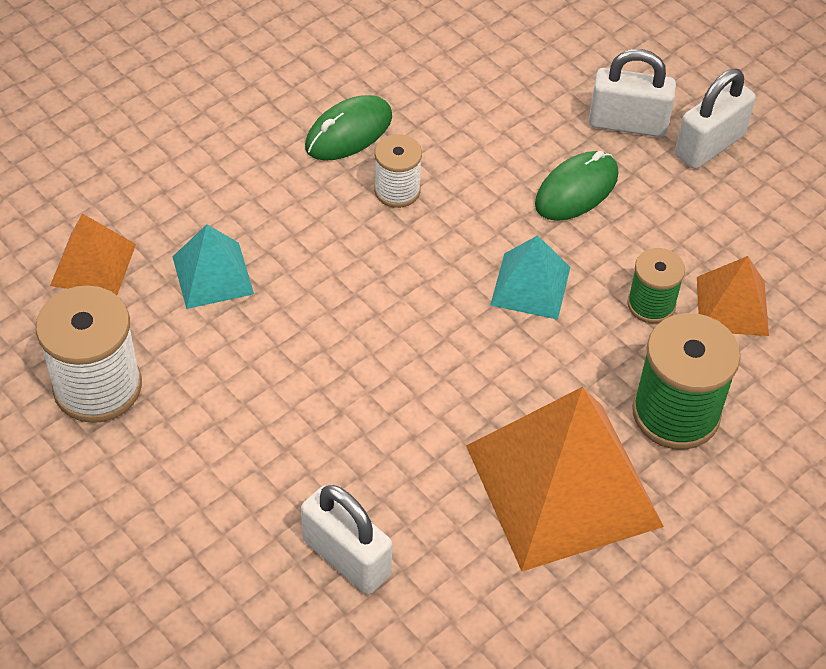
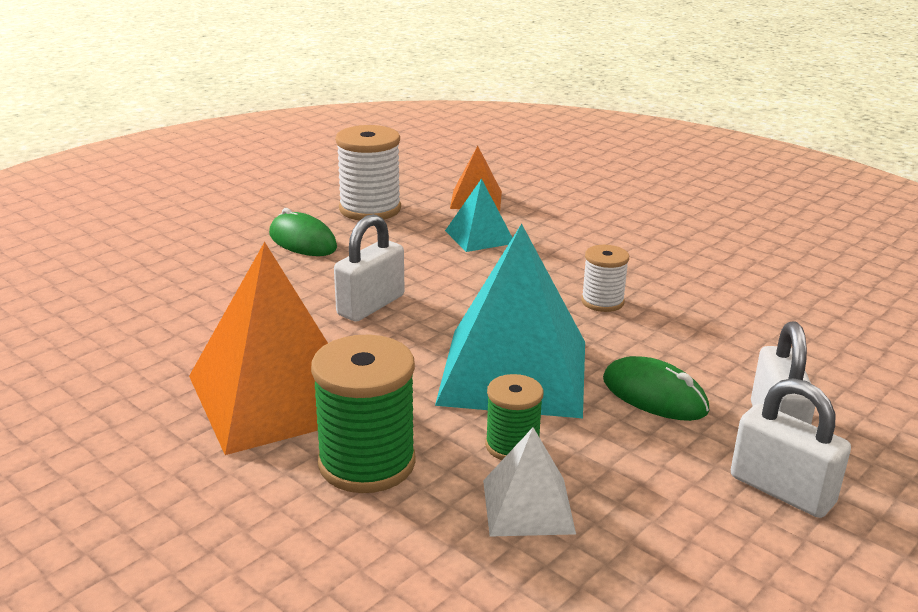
camera: 85 degrees right, 25 degrees down
(346, 557) = (217, 299): white padlock -> white padlock (371, 305)
(348, 132) = (659, 277): green mouse -> green mouse (302, 241)
(530, 285) = (514, 371): turquoise pyramid -> turquoise pyramid, size x2.03
(732, 306) = (527, 506): orange pyramid -> white pyramid

